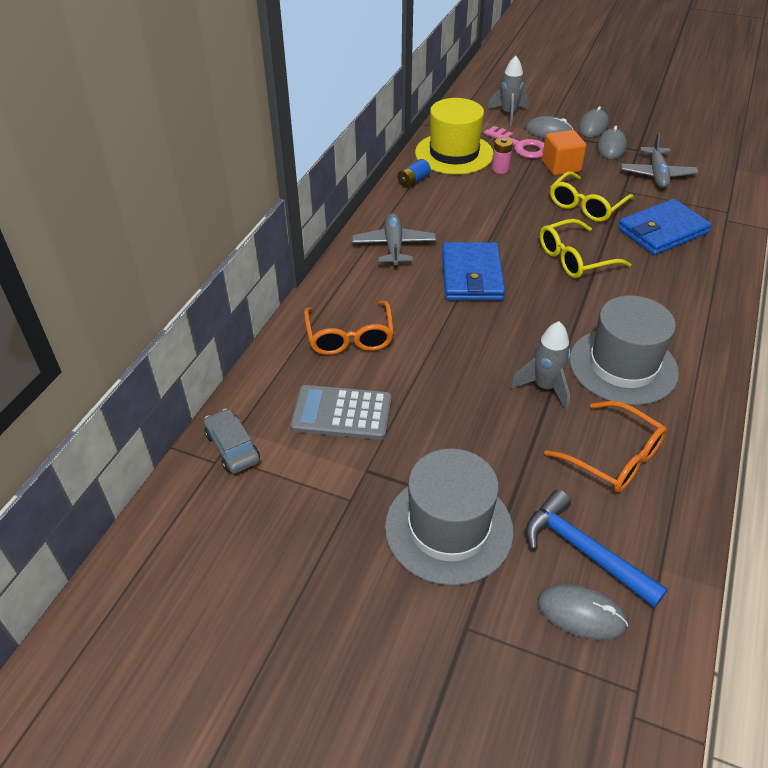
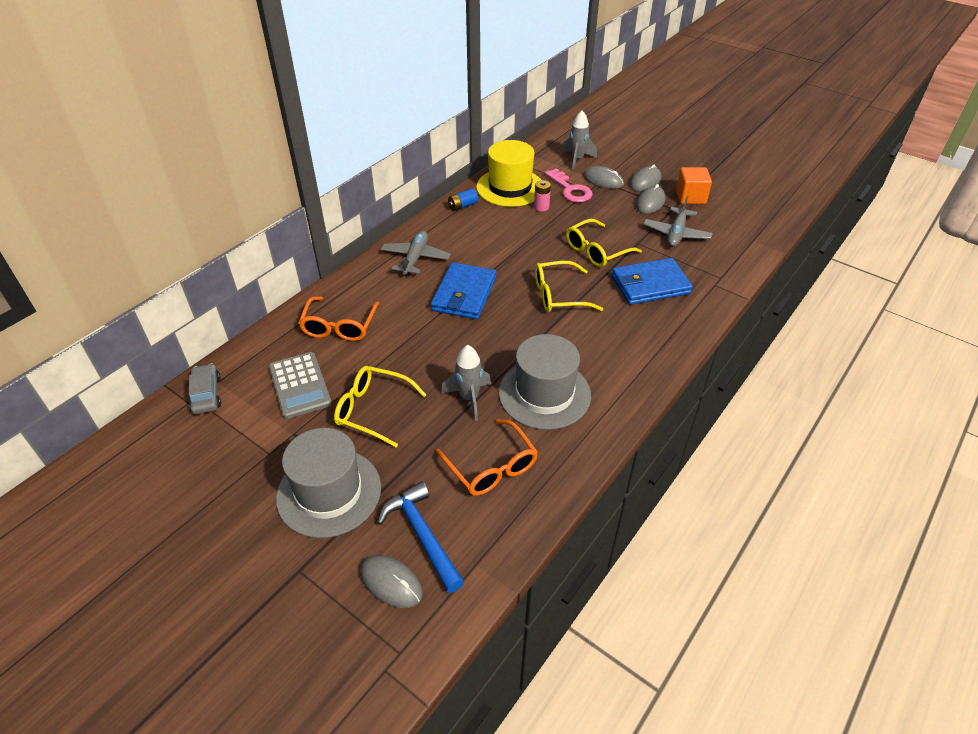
camera: 15 degrees right, 0 degrees up
(342, 413) = (300, 385): grey calculator -> grey calculator turned 135 degrees counterclockwise
(444, 423) = (373, 410): none -> yellow glasses
(561, 166) = (595, 213): orange cube -> orange cube (690, 197)

